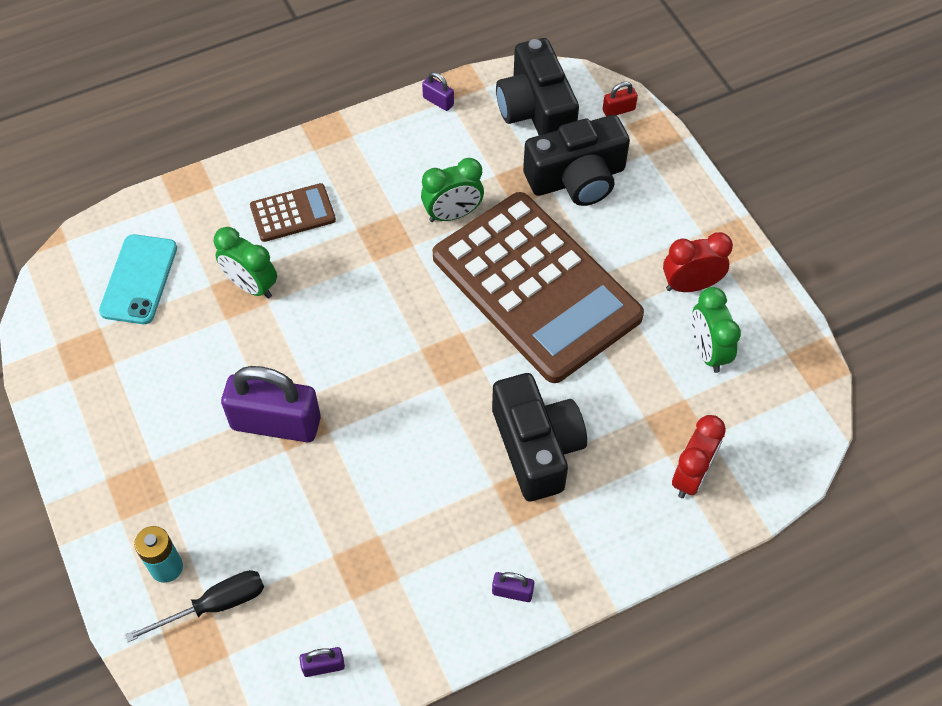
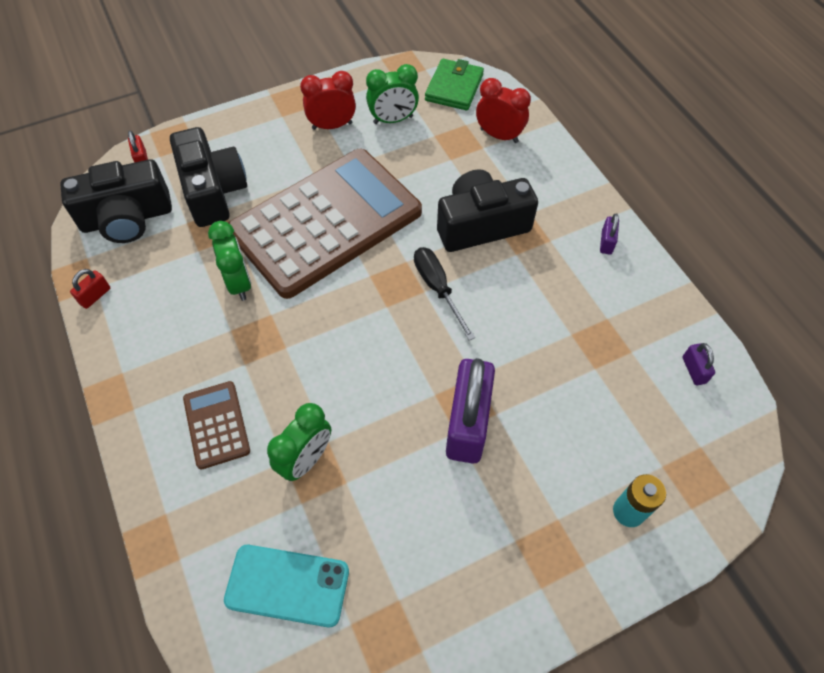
camera: 90 degrees left, 0 degrees up
(214, 605) = (658, 463): black screwdriver -> black screwdriver (437, 288)
(438, 101) = (95, 296): purple padlock -> red padlock
(690, 285) = (332, 126): red clock -> red clock turned 90 degrees clockwise
(778, 424) = (454, 88): none -> green wallet

